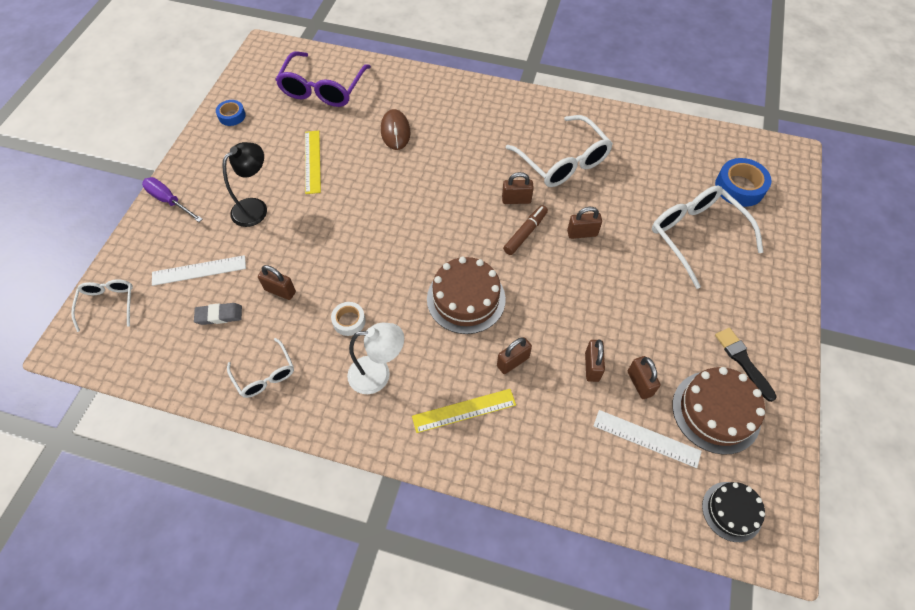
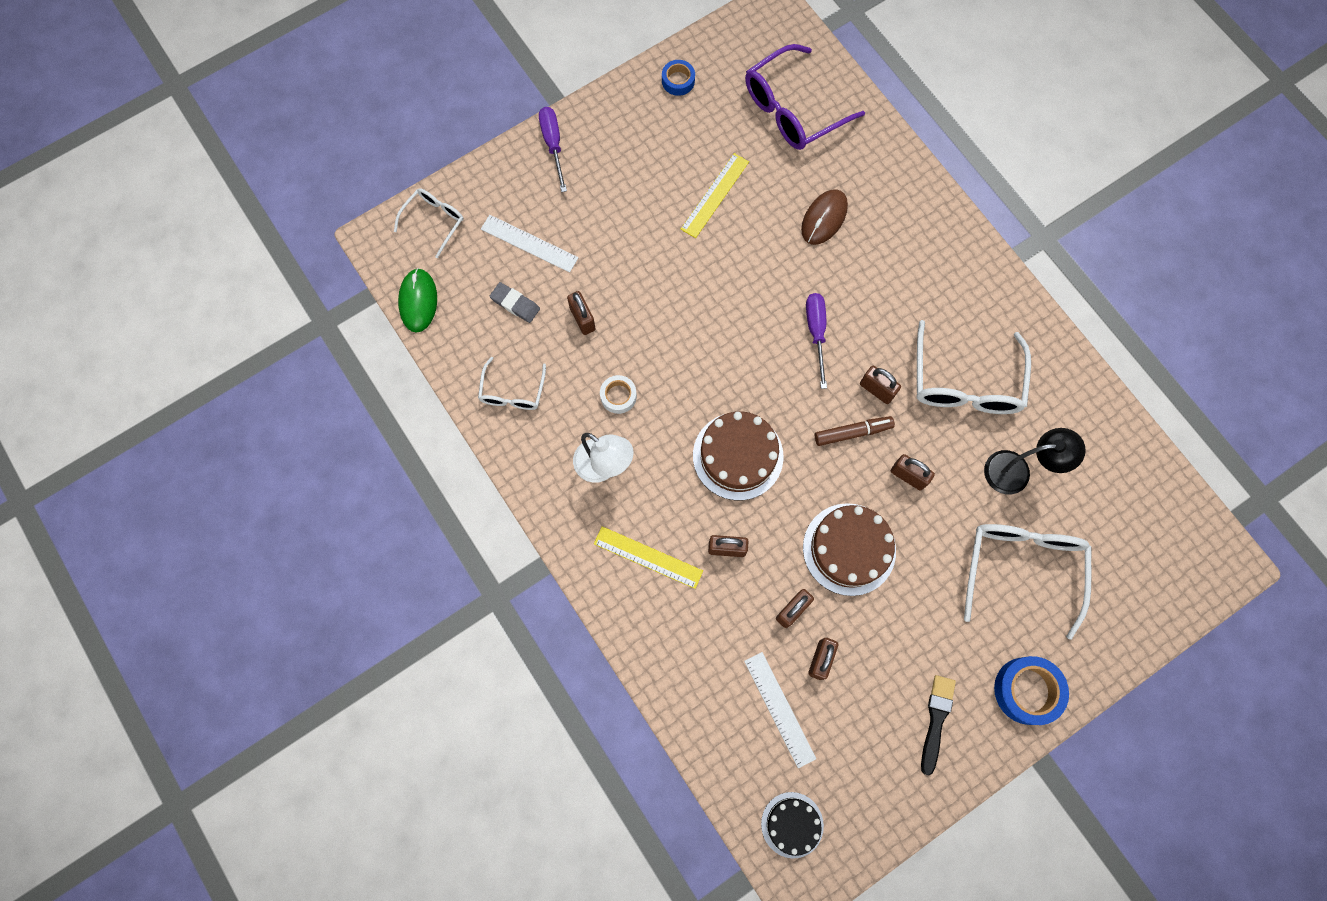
camera: 40 degrees right, 15 degrees up
(135, 366) = (418, 301): none -> green mouse
(255, 207) = (624, 211): black lamp -> black lamp (1016, 471)
(449, 194) = (816, 332): none -> purple screwdriver
(716, 411) = (864, 739): brown cake -> brown cake (849, 549)
(739, 187) = (1125, 554): blue tape -> blue tape (1027, 690)

